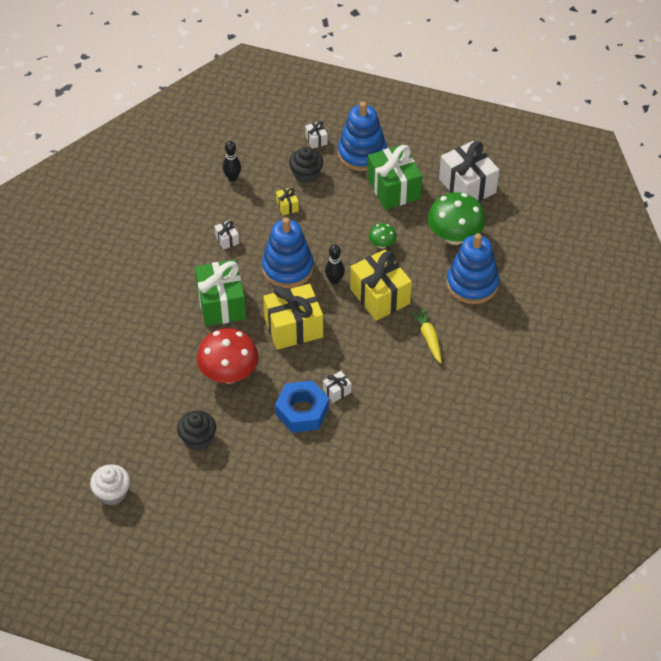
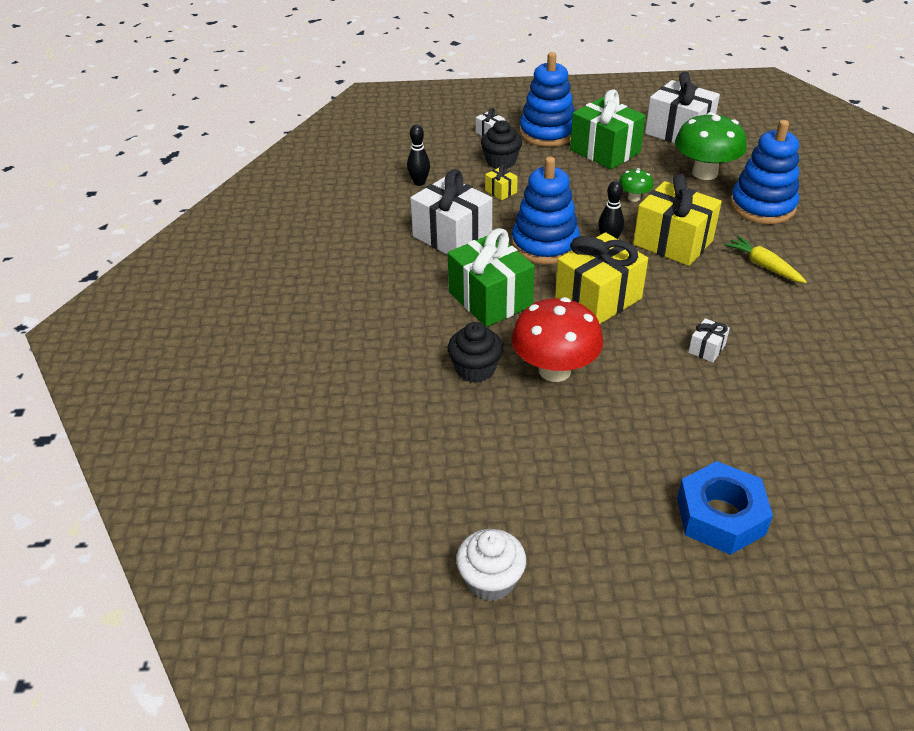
camera: 20 degrees left, 10 degrees down
(198, 438) = (568, 461): black cupcake -> black cupcake (475, 369)
(227, 239) = (452, 237): white gift -> white gift, size x2.30
(302, 411) = (682, 384): blue nut -> blue nut (720, 516)

